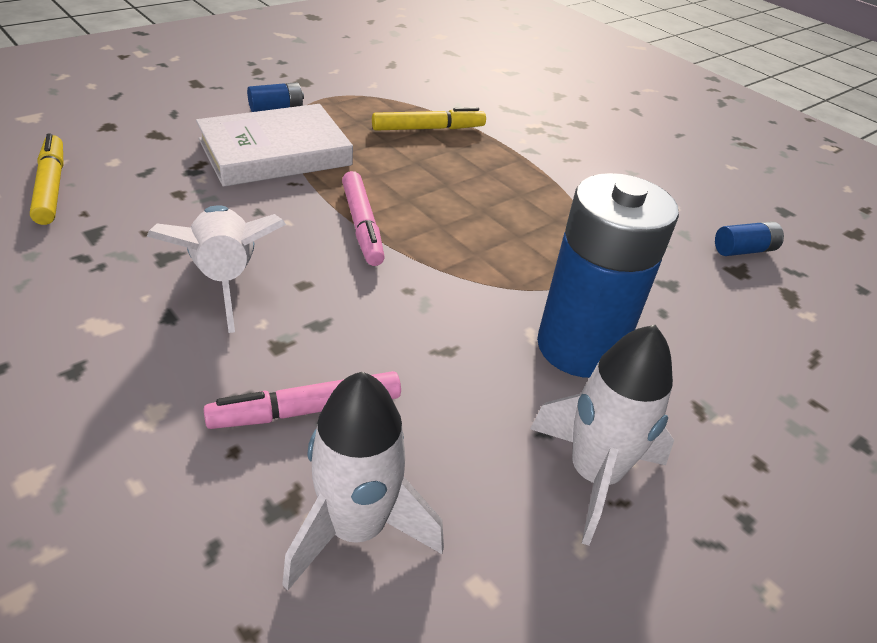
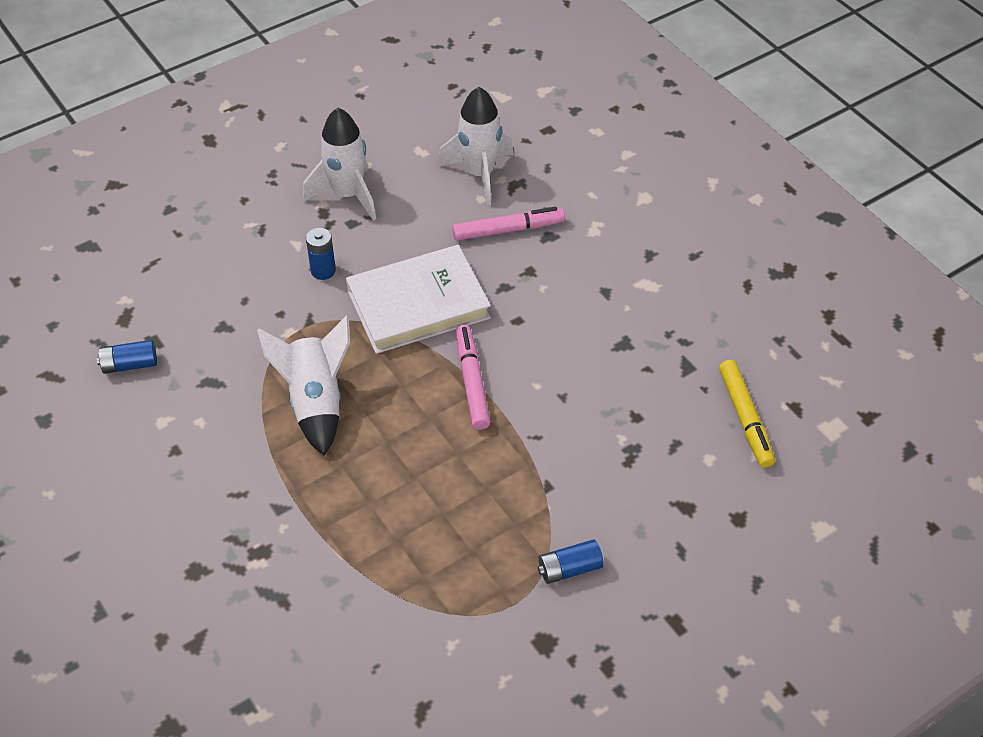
camera: 170 degrees left, 10 degrees up
(225, 279) = (575, 323): white rocket -> white rocket (315, 402)
(275, 152) = (559, 482): white book -> white book (418, 304)
(428, 129) = (391, 541): yellow marker -> none
(579, 347) = (323, 271): blue battery -> blue battery, size x0.41

